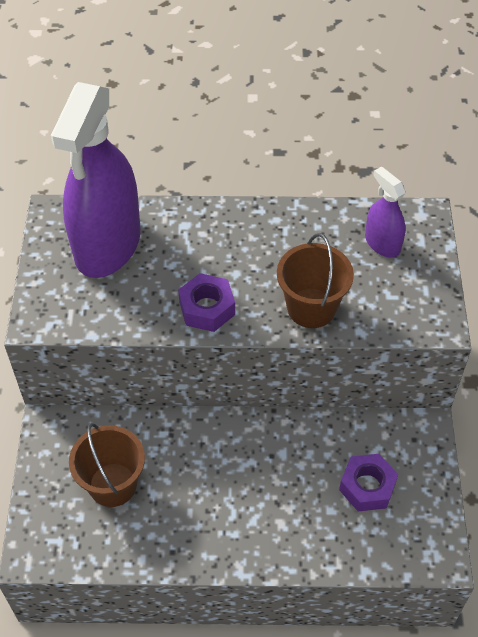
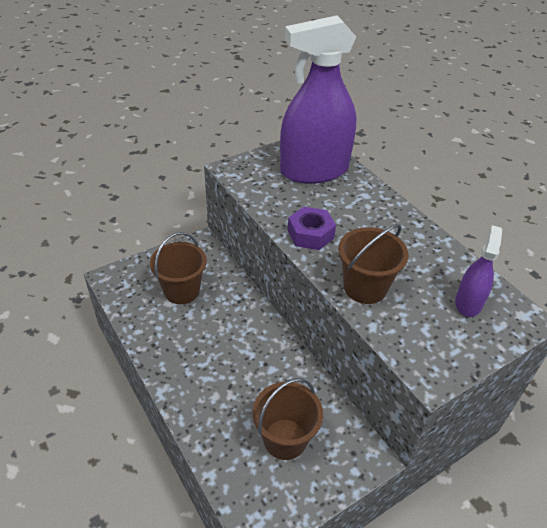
camera: 55 degrees right, 10 degrees down
(367, 487) = (285, 439): purple nut -> brown bucket

